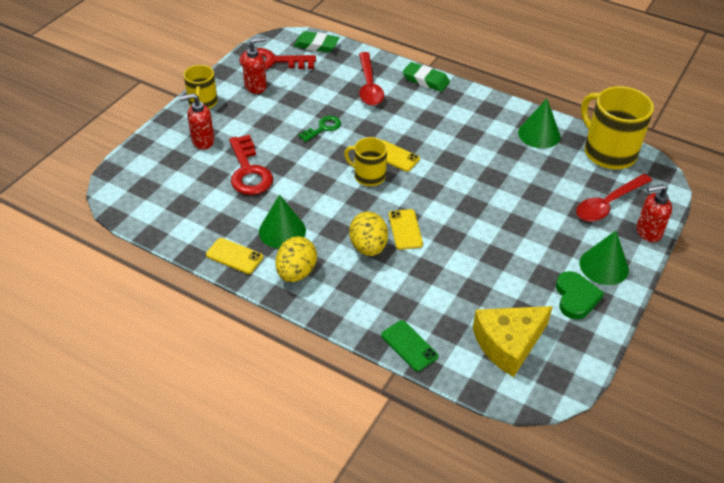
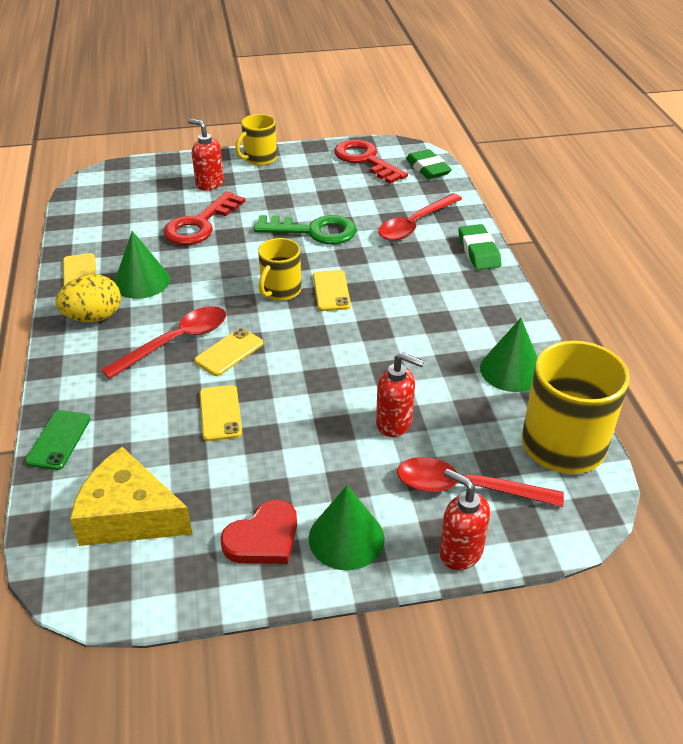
camera: 50 degrees right, 5 degrees down
(256, 86) = (319, 170): red soap dispenser -> red soap dispenser (394, 423)
(323, 128) = (314, 231): green key -> green key, size x1.74
(368, 176) = (280, 290): yellow mug -> yellow mug turned 135 degrees counterclockwise
(368, 247) = (176, 342): yellow egg -> red spoon
(458, 262) = (220, 413): none -> yellow phone
(576, 297) = (263, 538): green heart -> red heart

